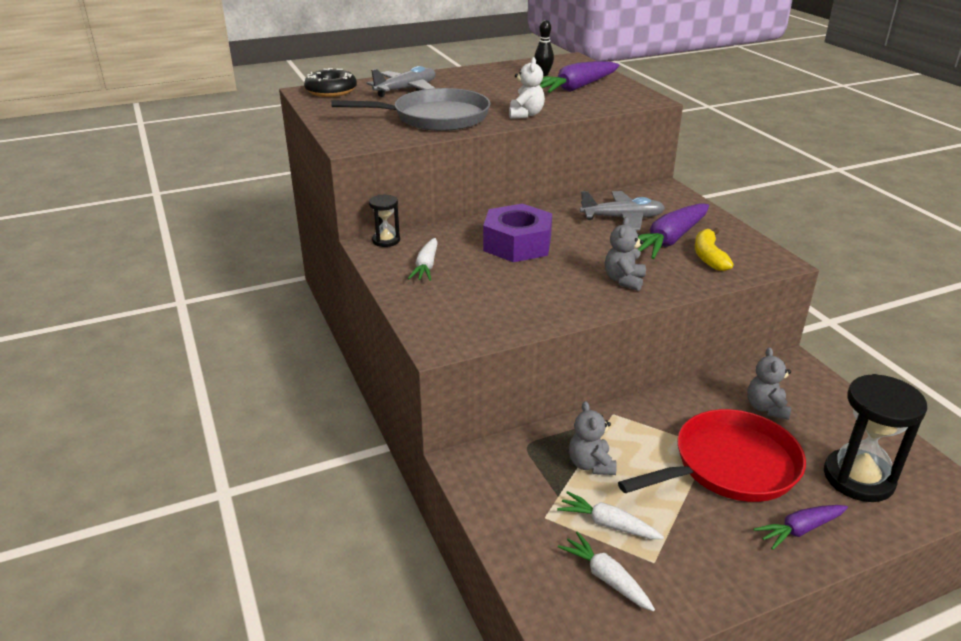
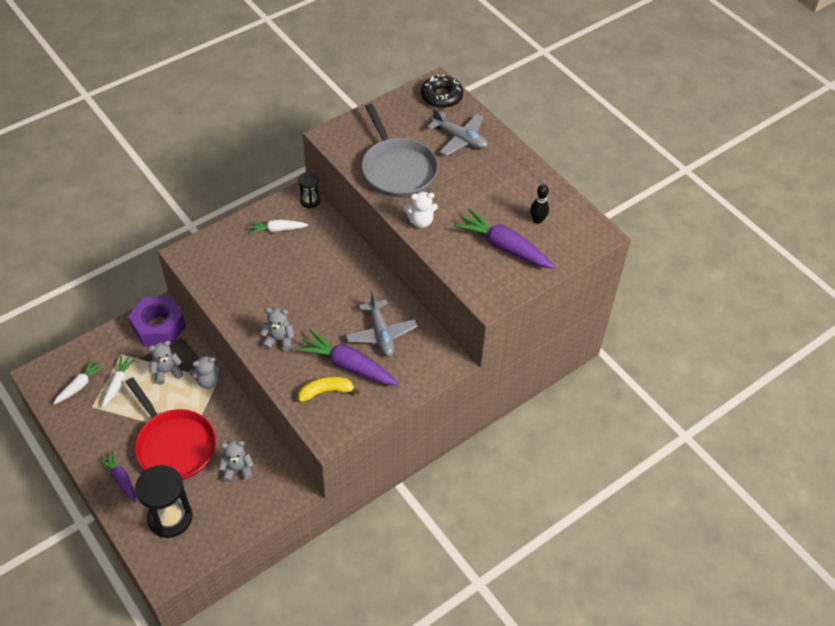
camera: 75 degrees right, 20 degrees up
(517, 244) = (320, 273): purple nut -> purple nut (159, 327)
(613, 423) = (208, 381): none -> grey teddy bear

